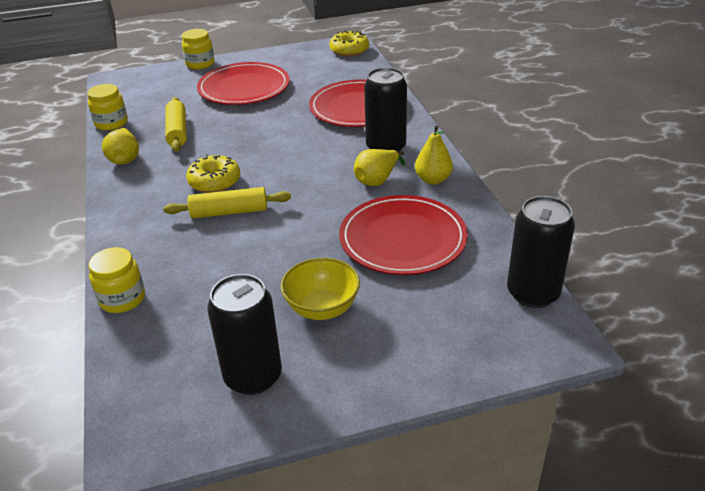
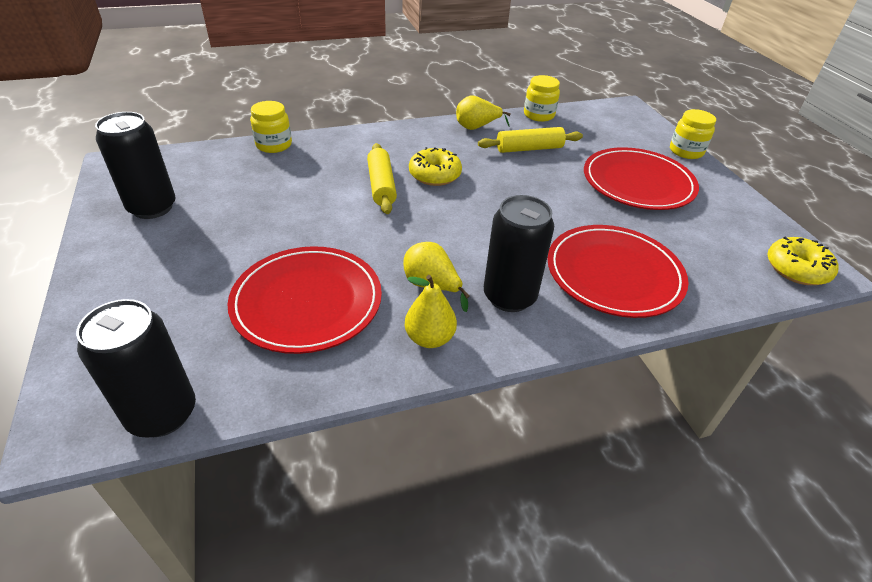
camera: 85 degrees right, 5 degrees up
(322, 308) = (216, 242): yellow bowl -> none

